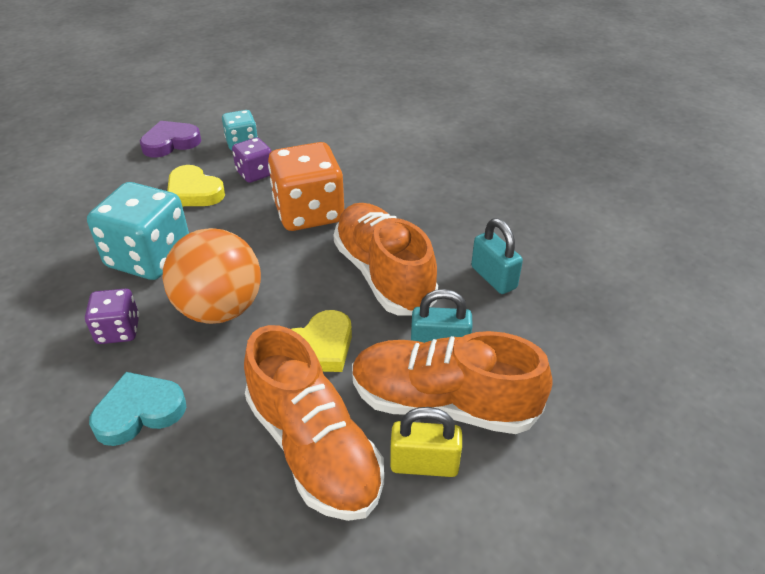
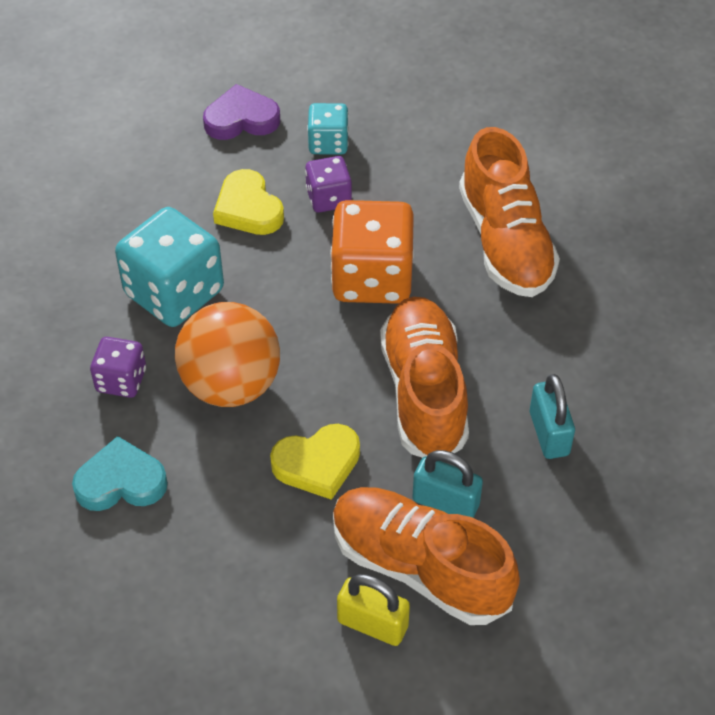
camera: 20 degrees right, 10 degrees up
(314, 448) = (273, 573): orange shoe -> orange shoe (505, 242)

